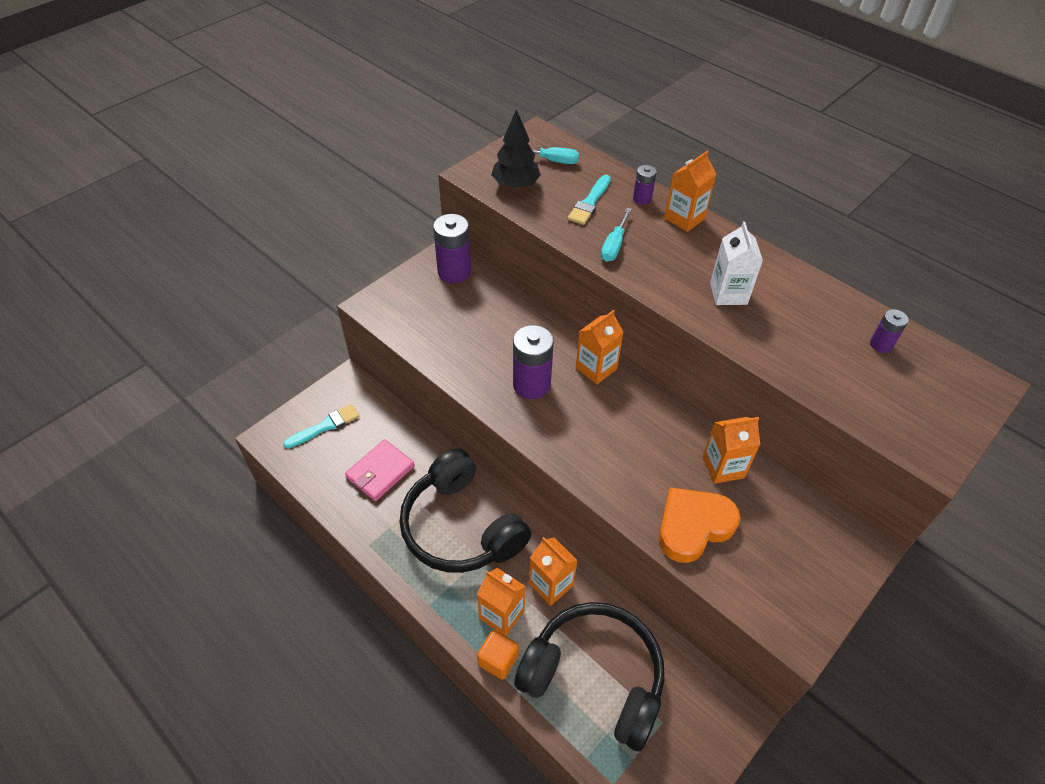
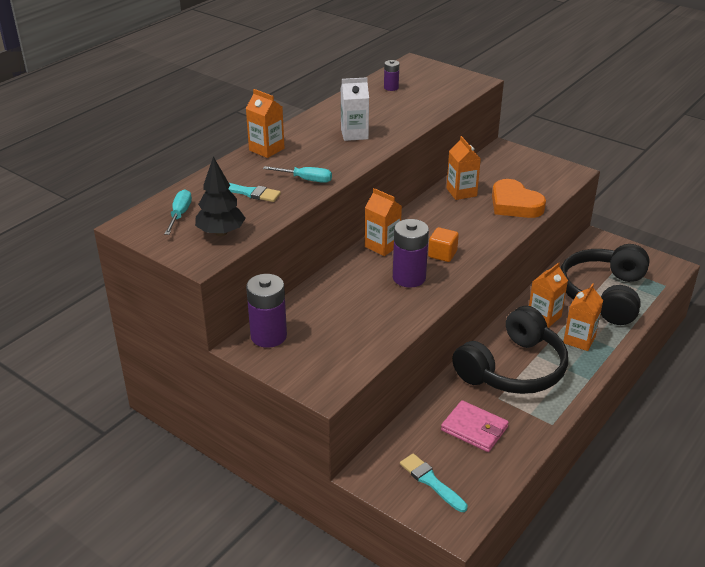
camera: 95 degrees left, 15 degrees down
(498, 660) = (614, 339): orange cube -> orange cube (442, 254)
(642, 199) = (240, 168): purple battery -> none

